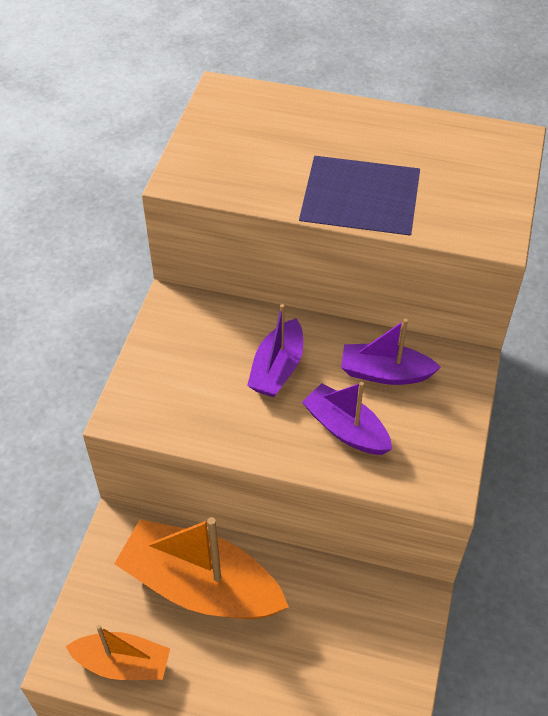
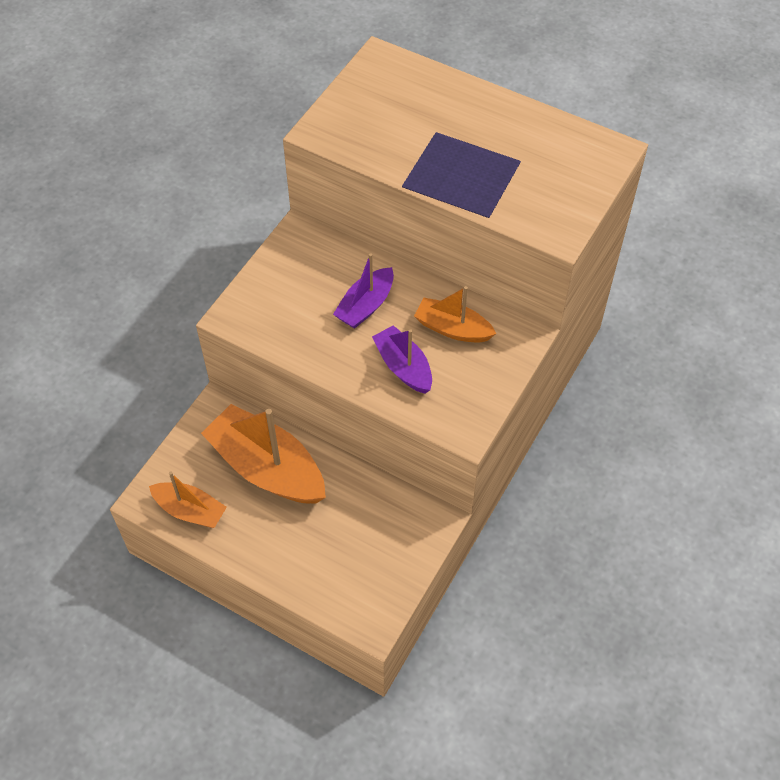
camera: 15 degrees right, 5 degrees up
(385, 373) = (452, 328): purple boat -> orange boat

